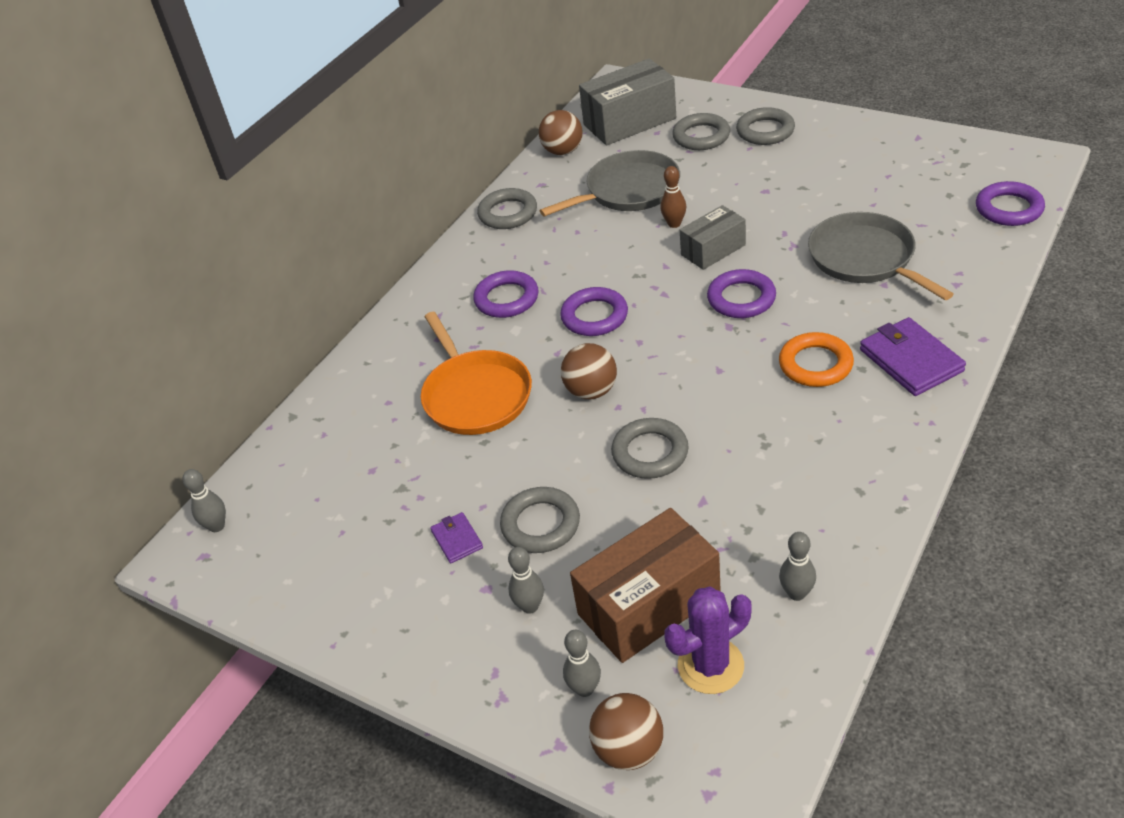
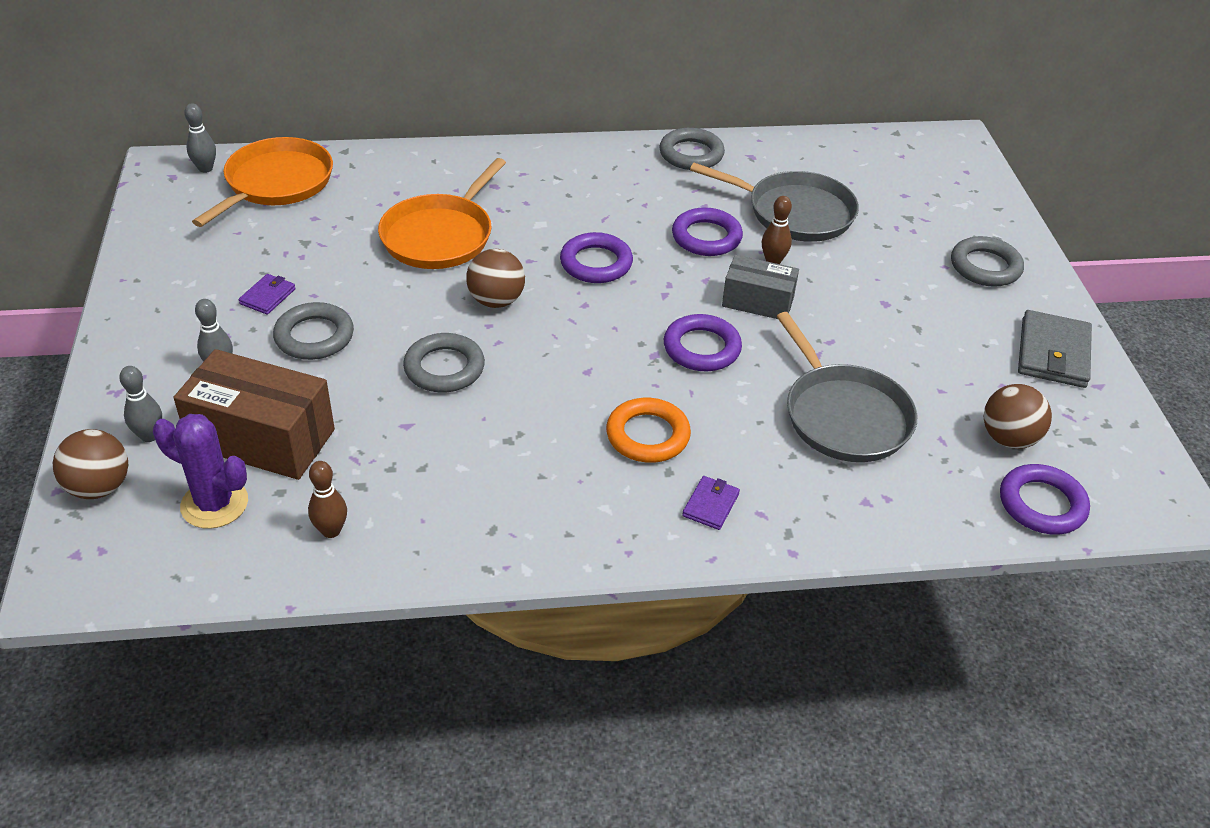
camera: 45 degrees right, 0 degrees up
(293, 480) = (276, 183): none -> orange pan
(506, 299) = (575, 202): purple ring -> purple ring (706, 237)
(563, 151) = (813, 149): brown ball -> brown ball (1008, 438)
(629, 121) = (902, 171): grey box -> none
(701, 136) = (929, 226): grey ring -> none
(796, 593) = (331, 531): grey bowling pin -> brown bowling pin
(865, 258) = (843, 415): grey pan -> grey pan turned 135 degrees clockwise
(873, 141) = (1053, 353): none -> grey wallet
(911, 360) = (711, 505): purple wallet -> purple wallet, size x0.53

